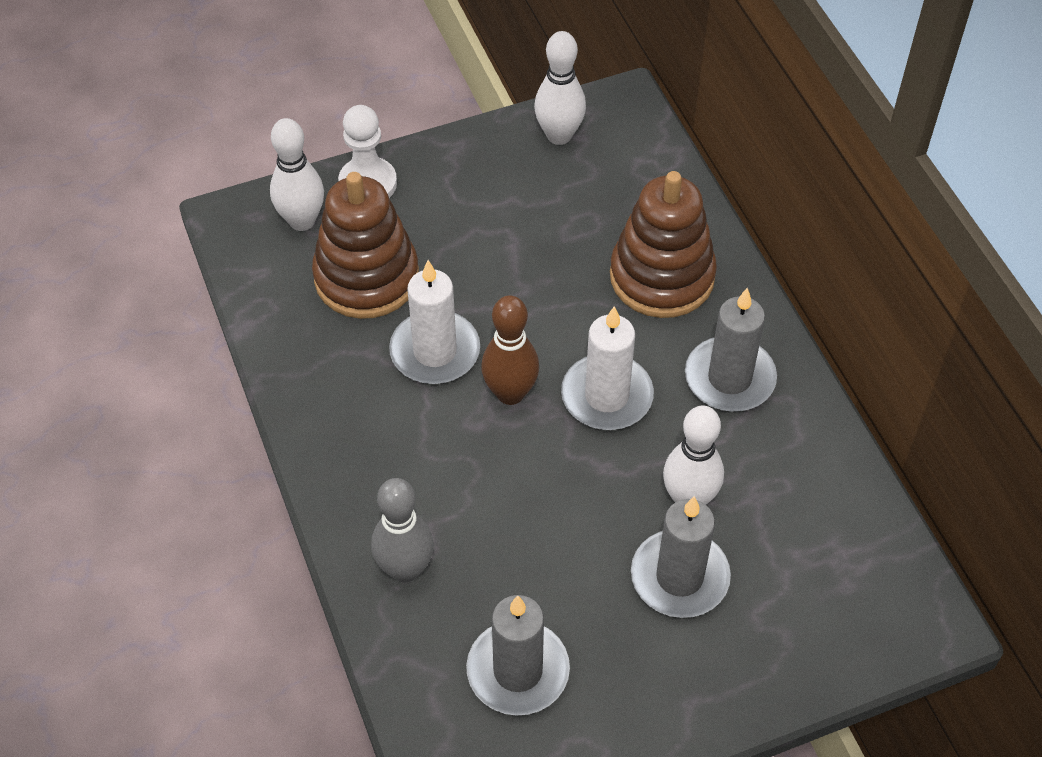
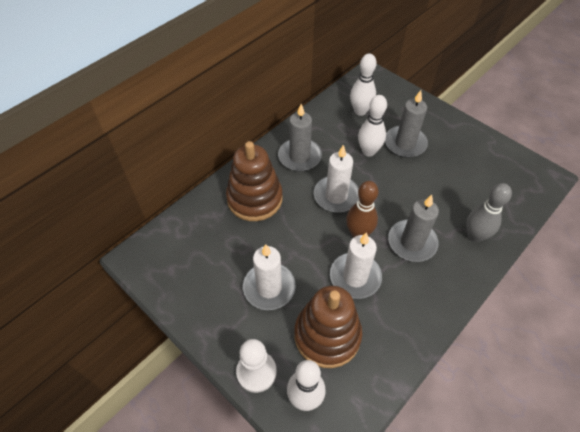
camera: 115 degrees left, 0 degrees up
(482, 238) = (269, 287): none -> white candle
(518, 671) = (483, 178): grey candle -> grey candle (412, 242)
(559, 135) = (174, 280): white bowling pin -> white bowling pin (360, 111)

